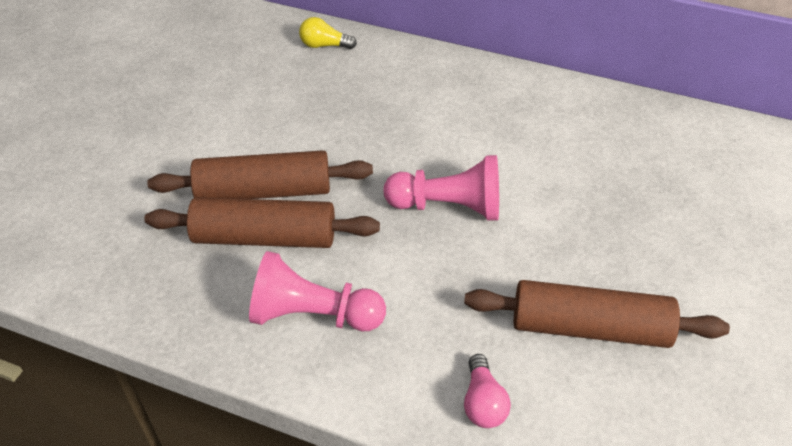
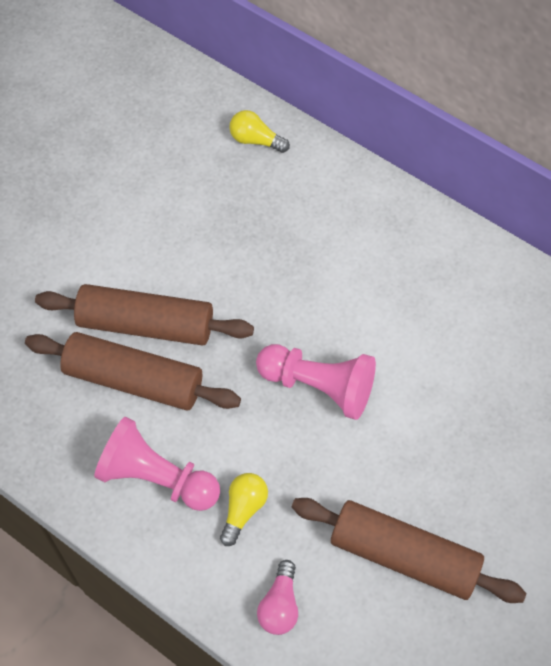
camera: 15 degrees right, 15 degrees up
(413, 323) = (243, 509): none -> yellow light bulb

